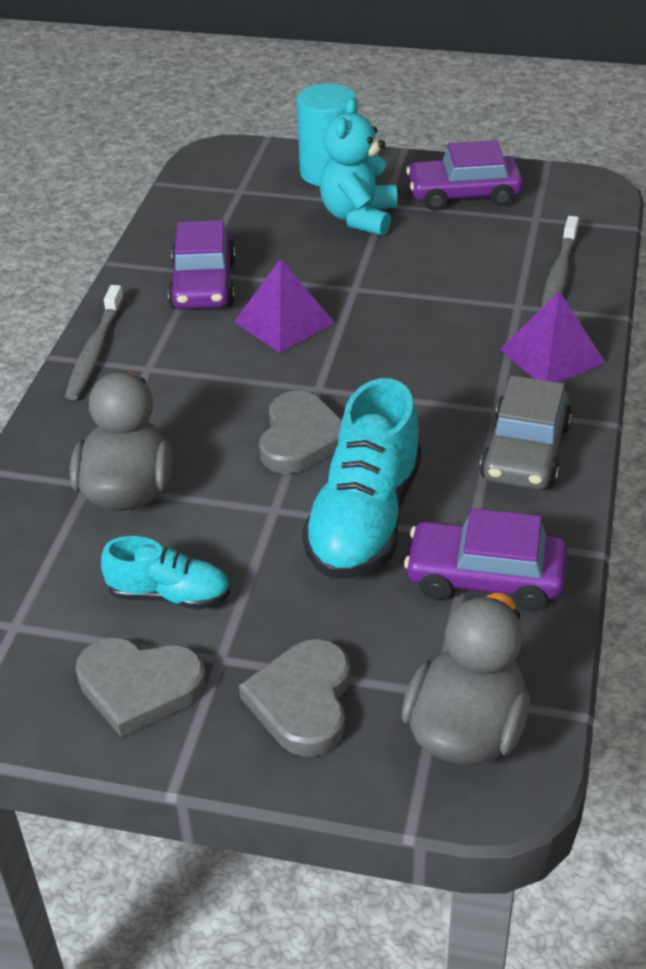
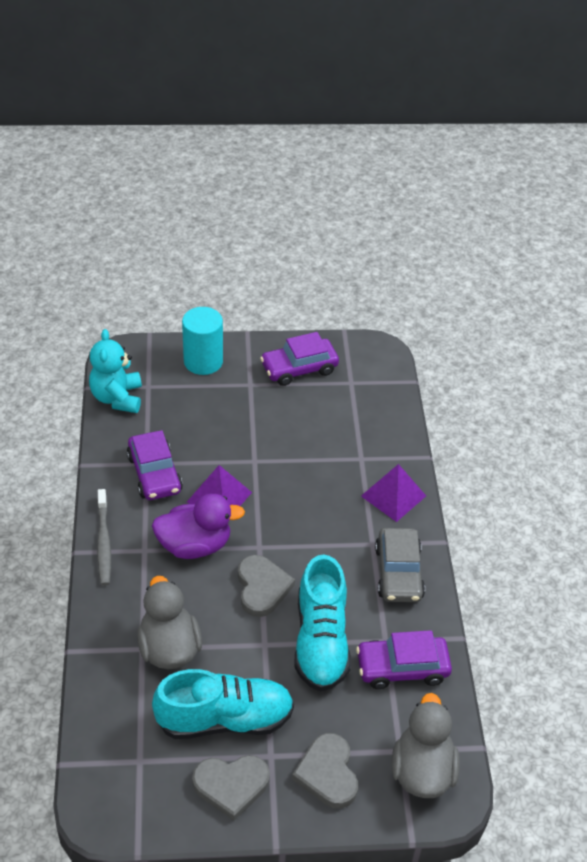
camera: 20 degrees left, 5 degrees up
(169, 595) = (225, 719): turquoise shoe -> turquoise shoe, size x1.79
(223, 373) = (195, 545): none -> purple duck
(359, 217) = (237, 399): turquoise teddy bear -> turquoise teddy bear (117, 398)
(558, 275) = (379, 429): grey toothbrush -> none

